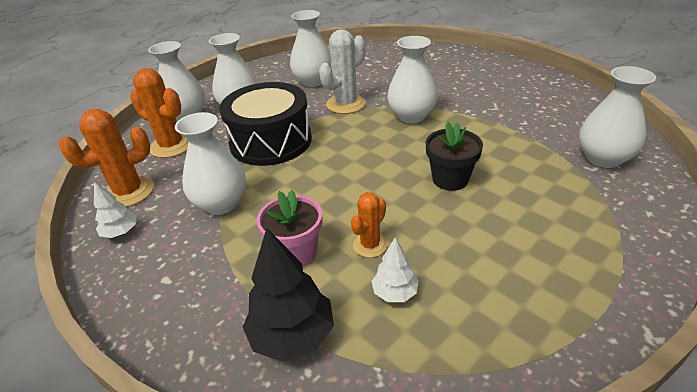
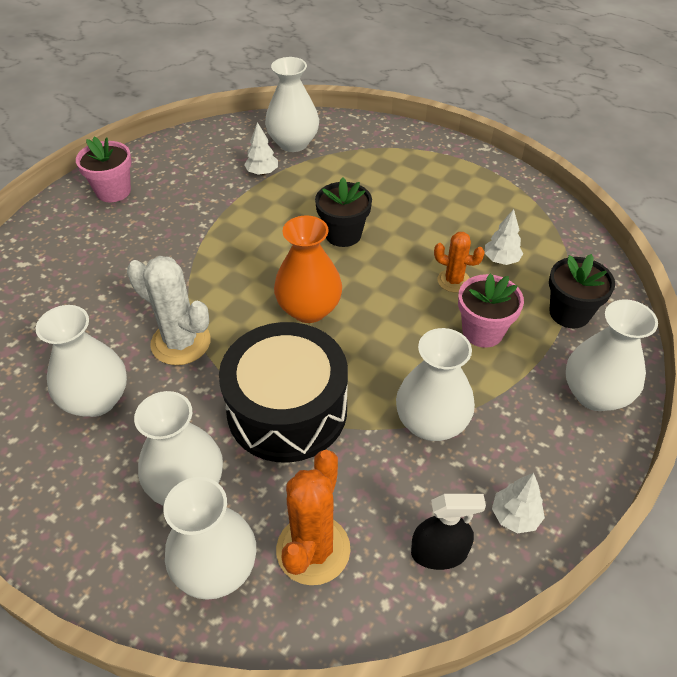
camera: 105 degrees left, 10 degrees up
(129, 192) = (439, 552): orange cactus -> black spray bottle
(293, 335) = (569, 313): black tree -> black flower pot
(359, 155) = (309, 309): none -> orange vase
(411, 116) = (216, 271): white vase -> white vase (595, 394)
(508, 75) = (113, 191): none -> pink flower pot
(545, 138) = (262, 172): none -> white tree

